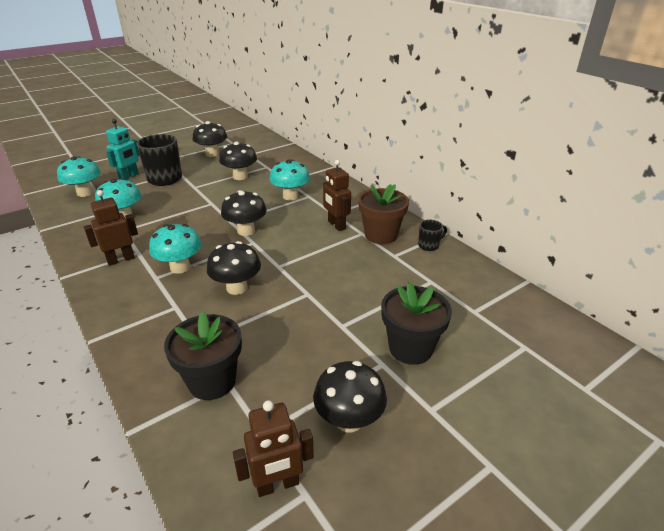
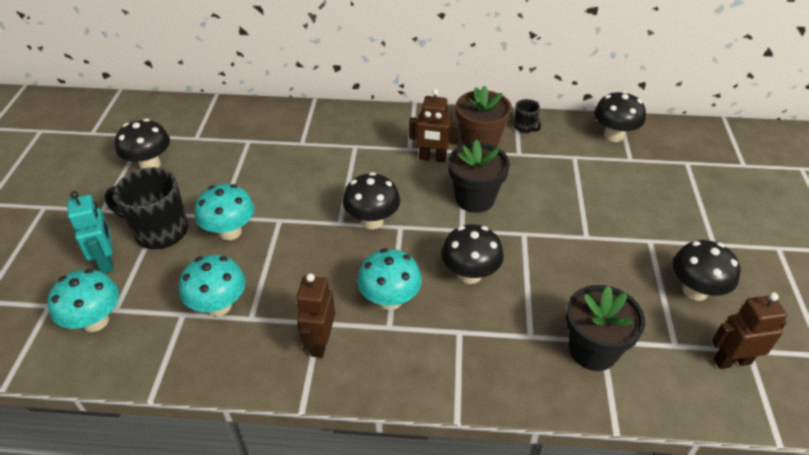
camera: 50 degrees left, 10 degrees up
(240, 176) = (244, 170): black mushroom -> black mushroom (613, 135)
(277, 485) = (732, 361): brown robot -> brown robot turned 120 degrees counterclockwise
(290, 196) = (340, 157): turquoise mushroom -> turquoise mushroom (230, 232)
(410, 348) = (644, 216): black flower pot -> black flower pot (475, 199)
(429, 245) = (525, 127): black mug -> black mug turned 135 degrees clockwise

